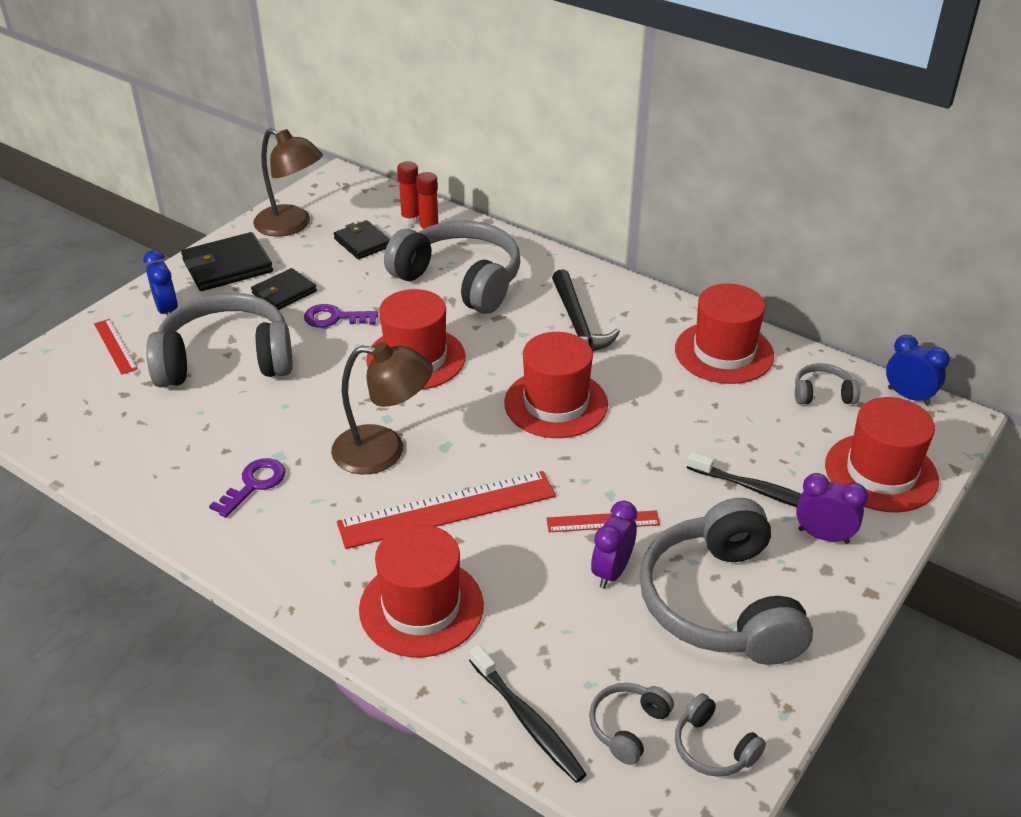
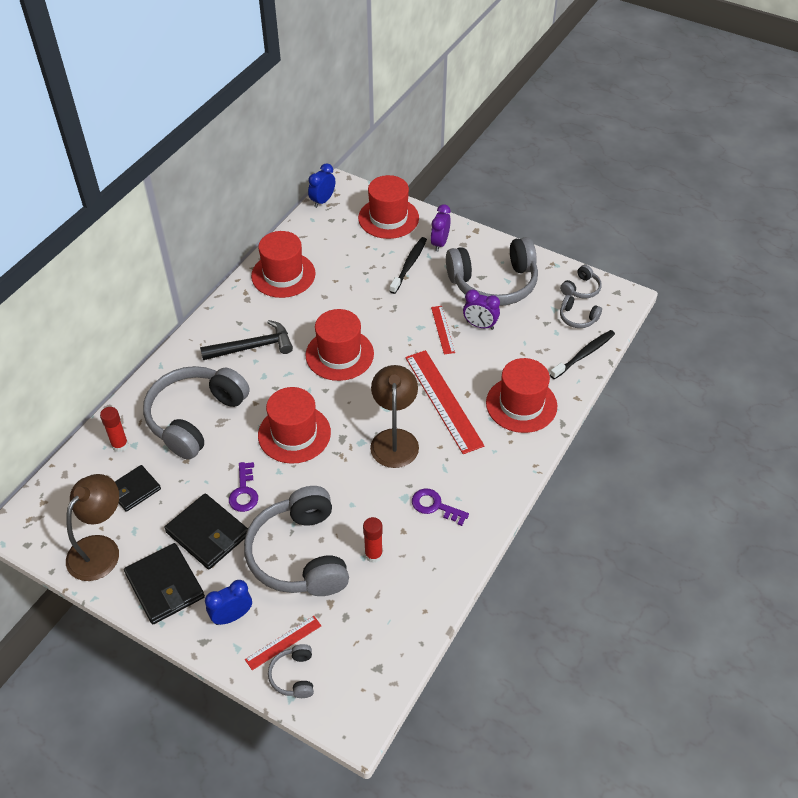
camera: 95 degrees left, 10 degrees up
(284, 292) = (207, 533): black wallet -> black wallet, size x1.54
(410, 220) = (100, 460): red glue stick -> red glue stick (373, 555)
(822, 394) = (322, 234): grey headphones -> grey headphones (293, 676)

